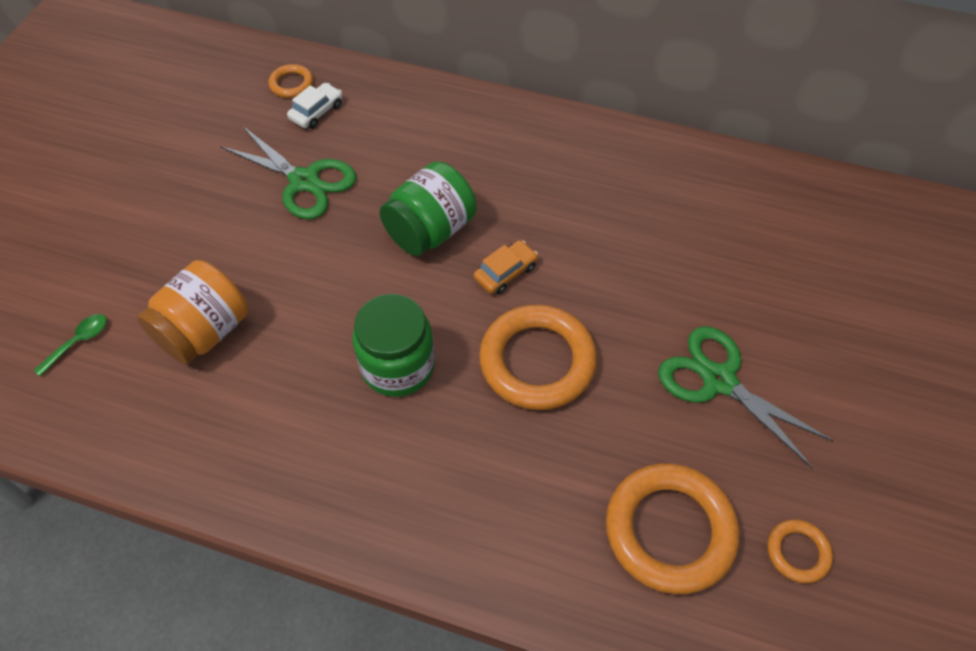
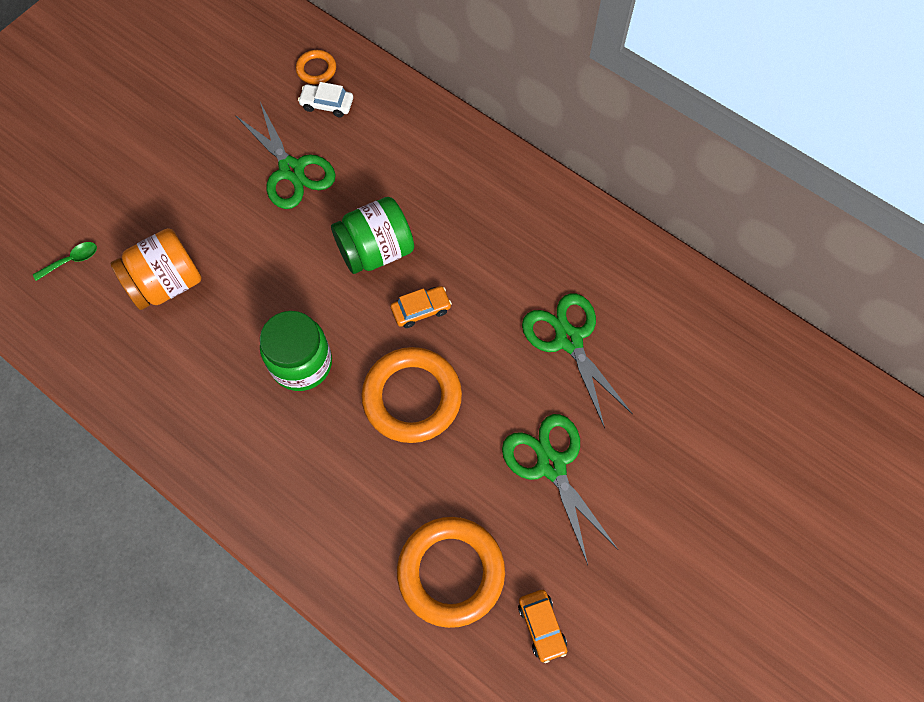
camera: 20 degrees right, 10 degrees up
(316, 112) = (327, 104): white car -> white car turned 135 degrees counterclockwise
(672, 254) = (568, 339): none -> green scissors
(797, 552) = (541, 626): orange ring -> orange car

